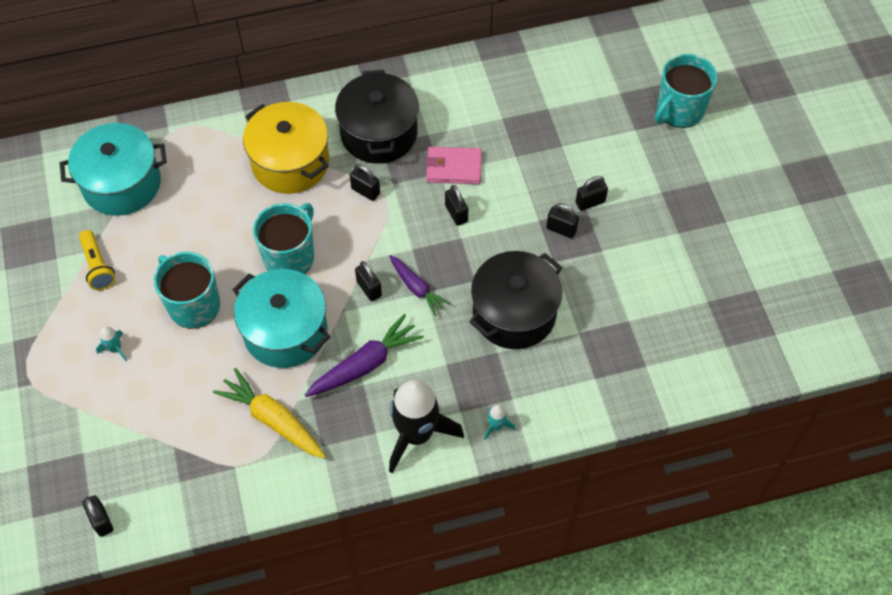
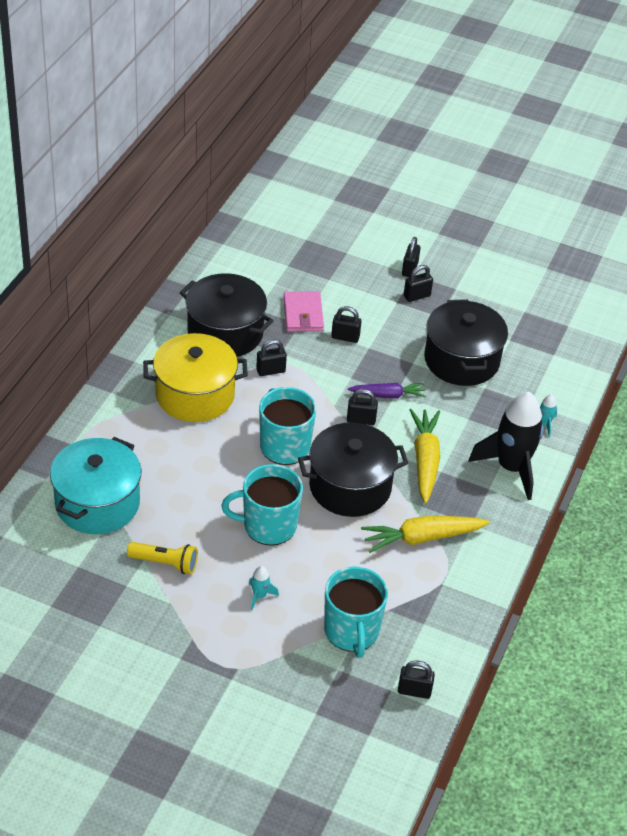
camera: 55 degrees left, 15 degrees down
(285, 331) = (350, 487): turquoise pot -> black pot
(365, 364) = (425, 460): purple carrot -> yellow carrot
(453, 168) = (303, 314): pink wallet -> pink wallet turned 45 degrees counterclockwise
(679, 110) = (381, 183): turquoise mug -> turquoise mug (351, 631)

